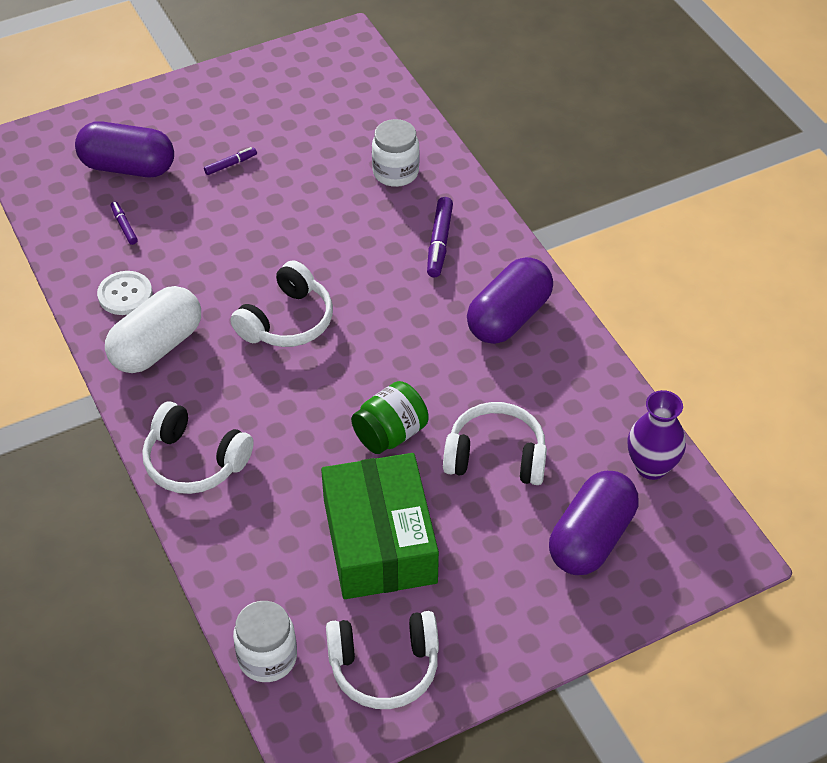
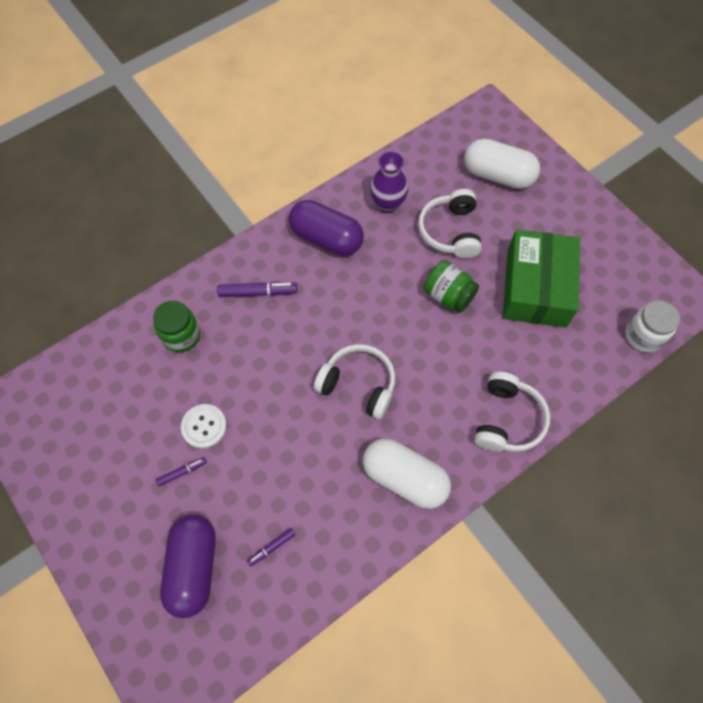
camera: 100 degrees left, 15 degrees up
(125, 294) = (353, 522): white button -> white button (204, 426)
(230, 164) = (182, 472): purple marker -> purple marker turned 105 degrees clockwise
(379, 541) = (536, 288): green box -> green box turned 60 degrees counterclockwise
(384, 667) = (624, 270): white headphones -> none
(395, 172) = (181, 336): white jar -> green jar
(591, 538) = (498, 175): purple capsule -> white capsule
(651, 466) = (435, 149): purple vase -> purple vase (387, 204)

